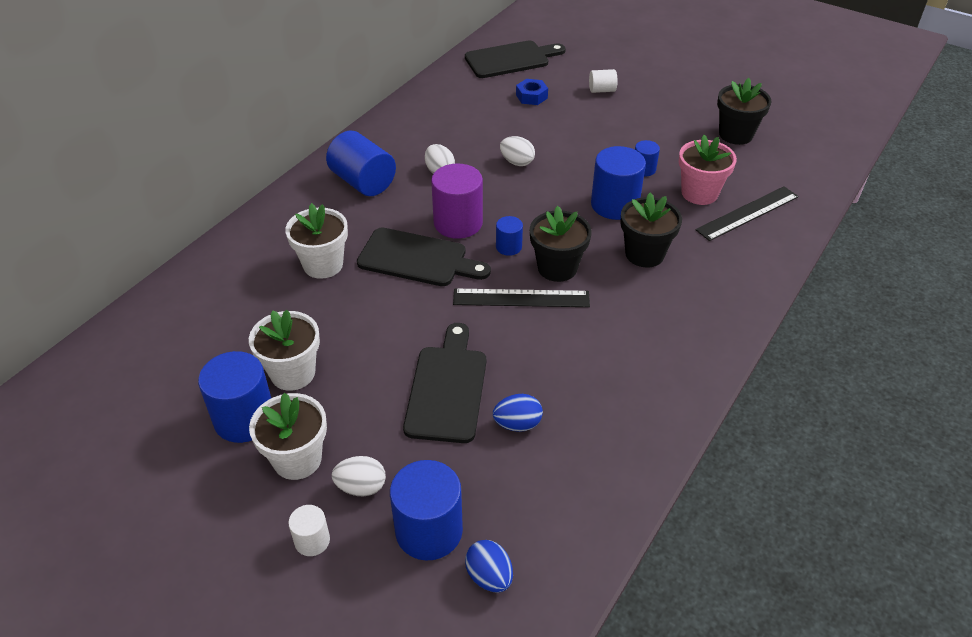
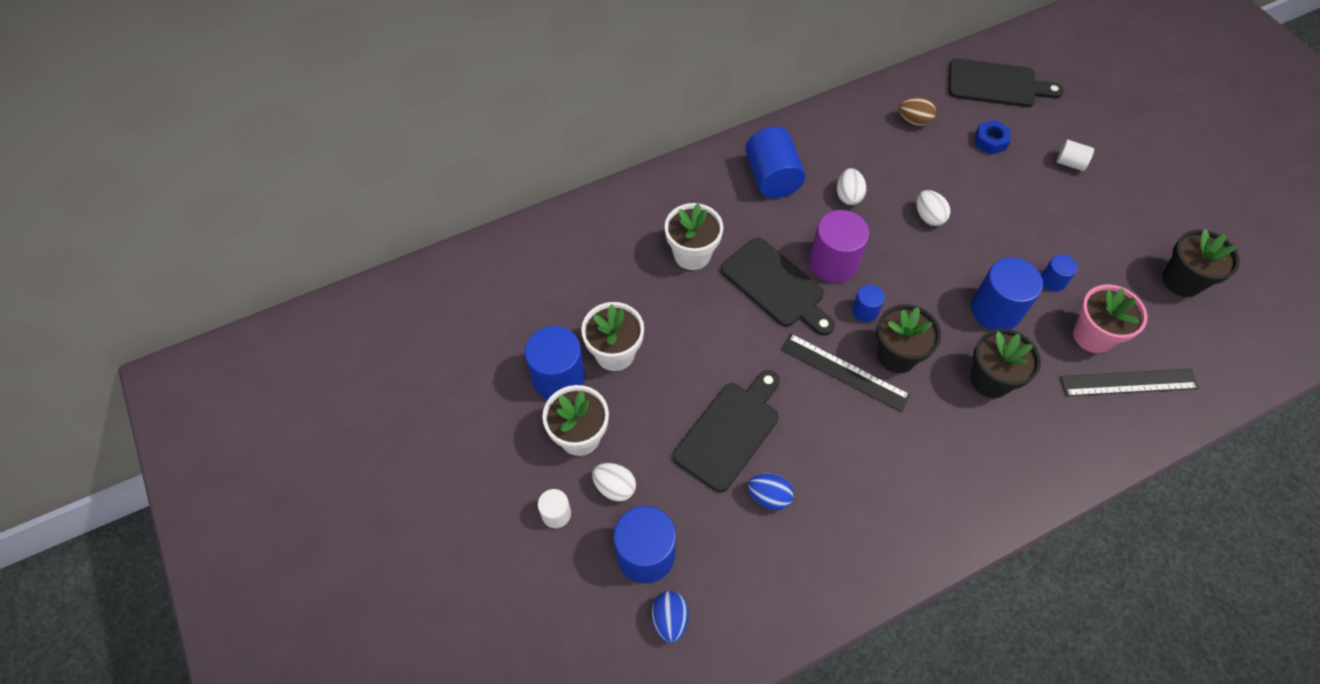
camera: 30 degrees right, 15 degrees up
(460, 103) = (914, 121): none -> brown egg

